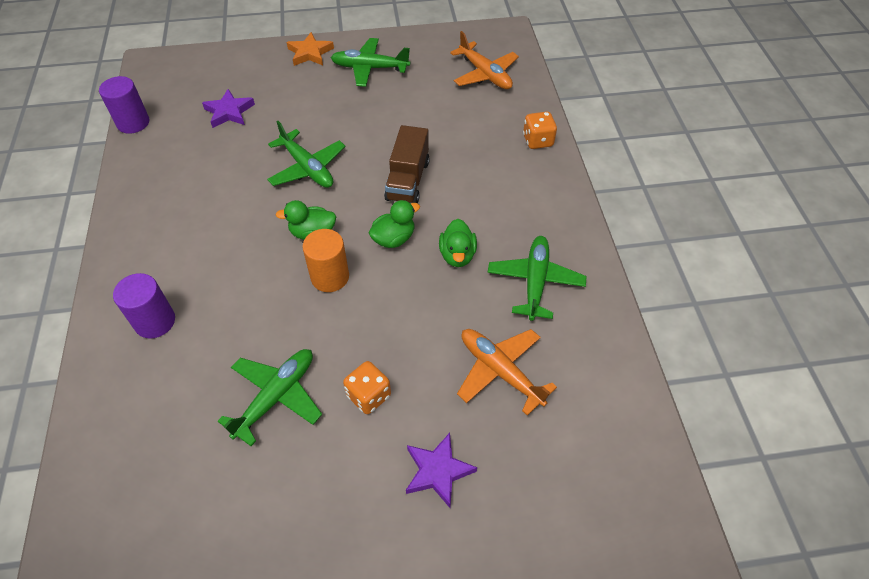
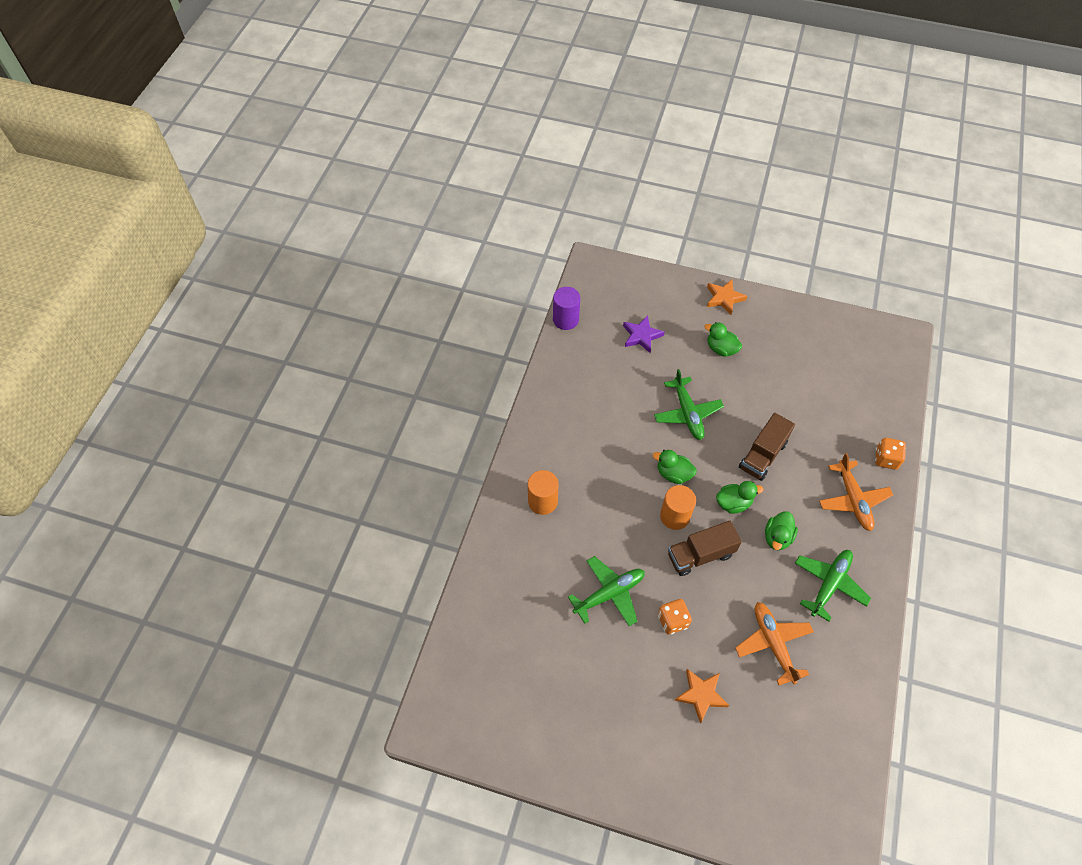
camera: 25 degrees right, 5 degrees up
(155, 321) = (542, 501): purple cylinder -> orange cylinder
(323, 97) = (721, 349): none -> green duck
(369, 68) = (769, 332): green plane -> none
(375, 307) = (700, 555): none -> brown truck
(438, 471) = (701, 695): purple star -> orange star
(485, 74) = (867, 375): orange plane -> orange plane (853, 500)

